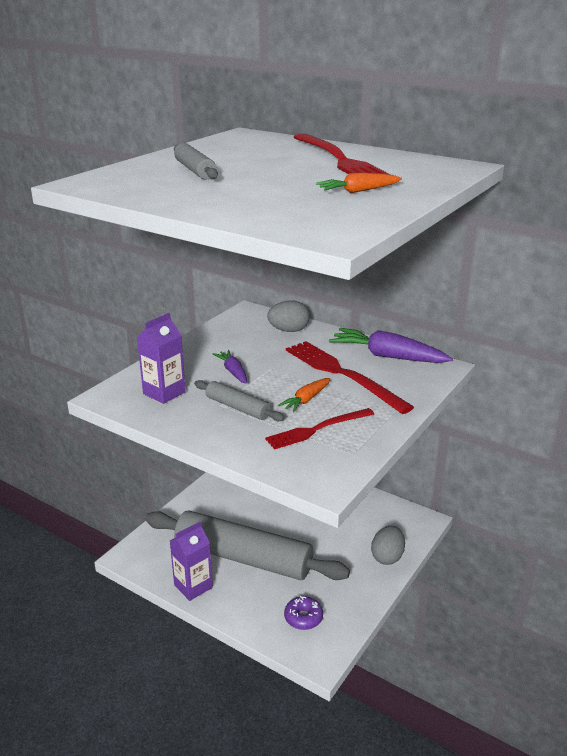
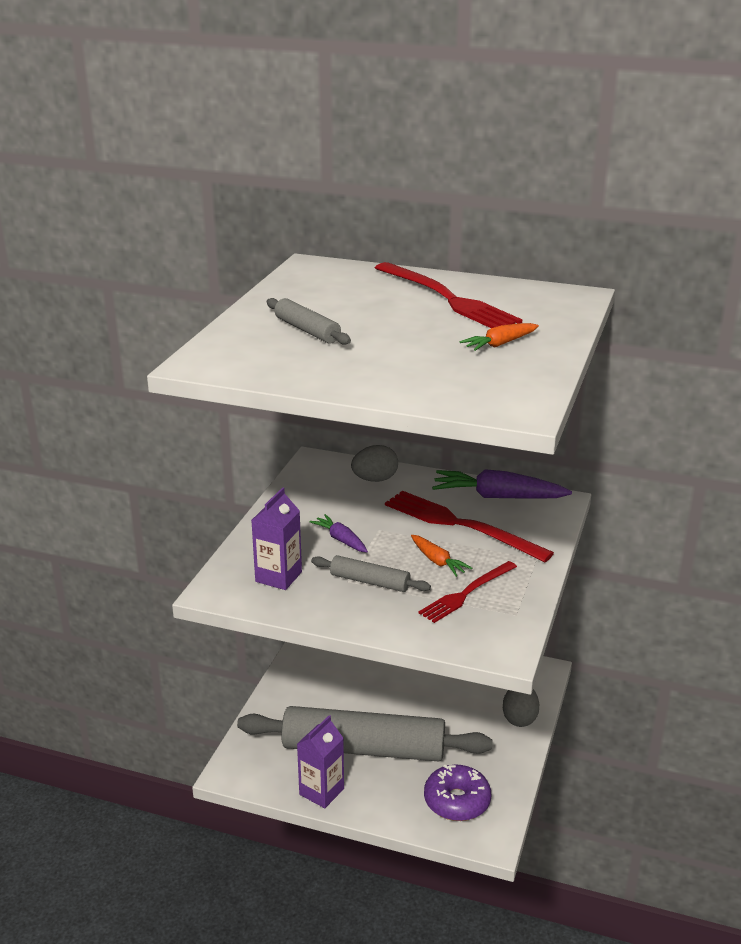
camera: 15 degrees left, 0 degrees up
(303, 618) = (457, 801): purple donut -> purple donut, size x1.54
(306, 400) = (438, 561): orange carrot -> orange carrot turned 60 degrees counterclockwise

